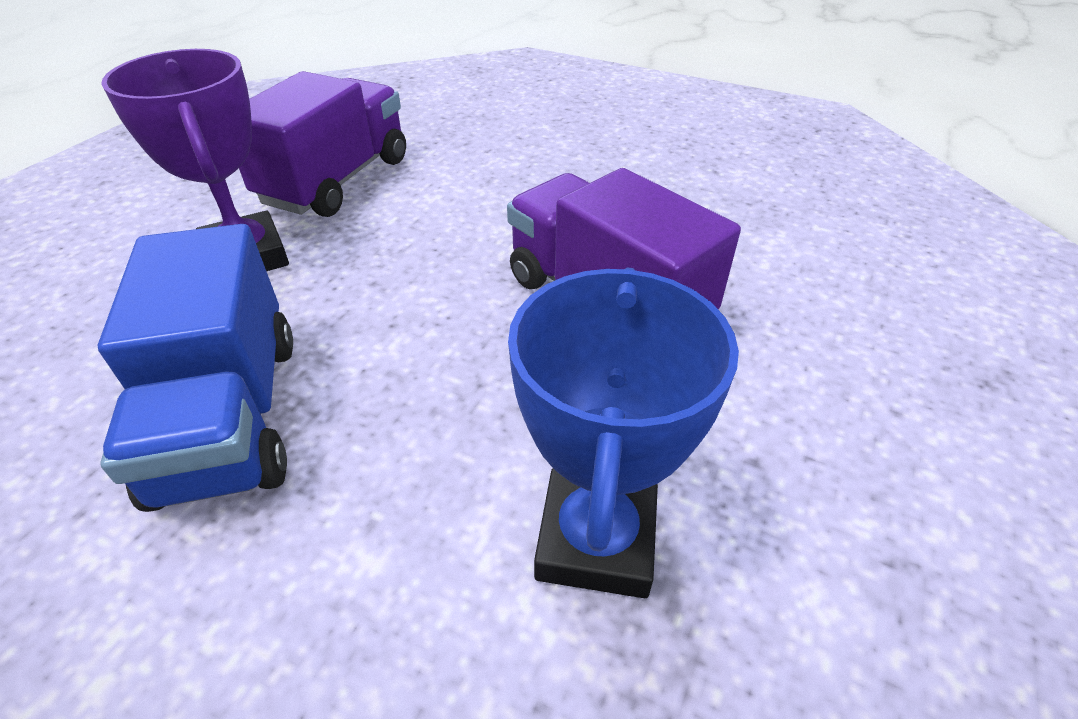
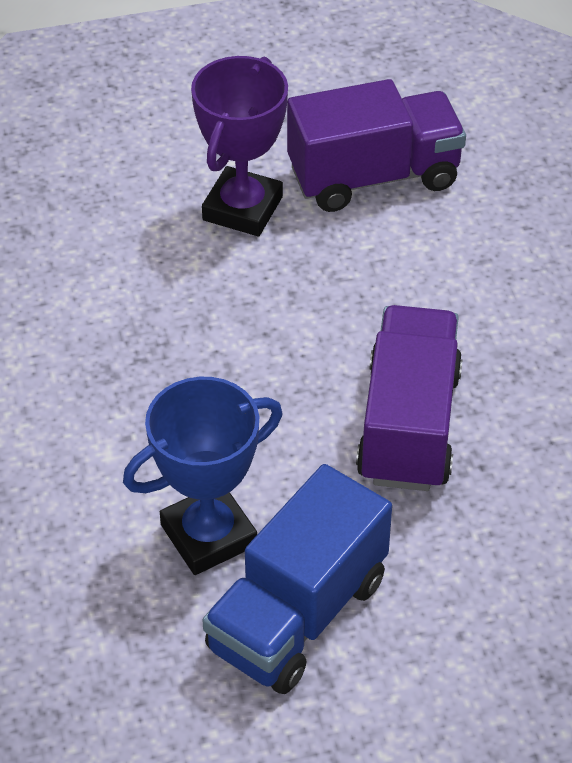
camera: 50 degrees right, 5 degrees up
(230, 416) = (126, 323): blue truck -> blue truck (298, 614)

